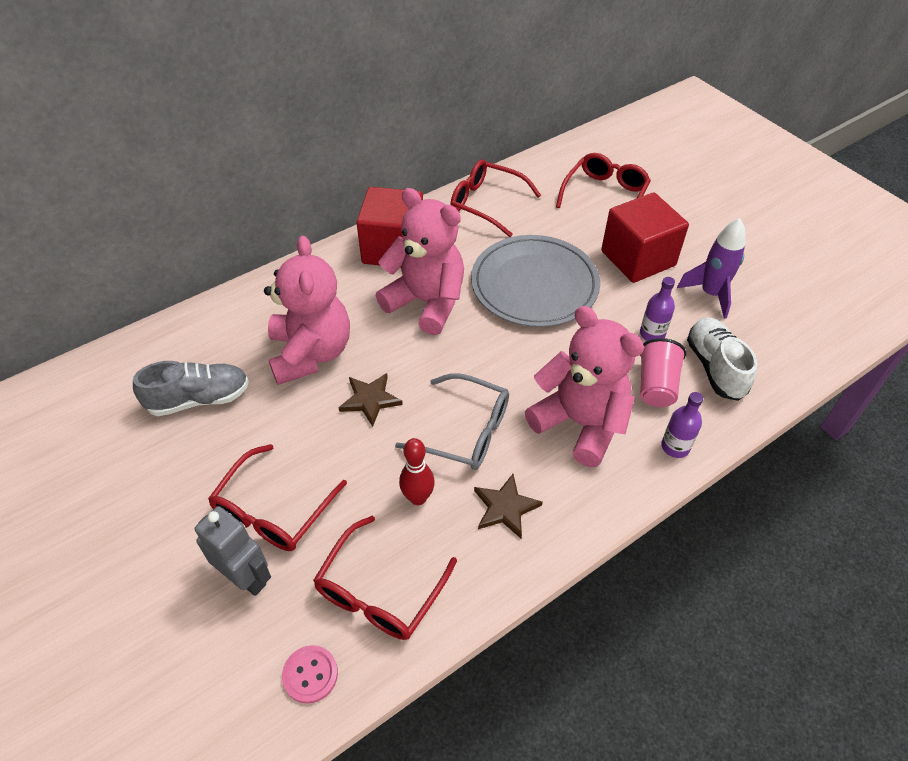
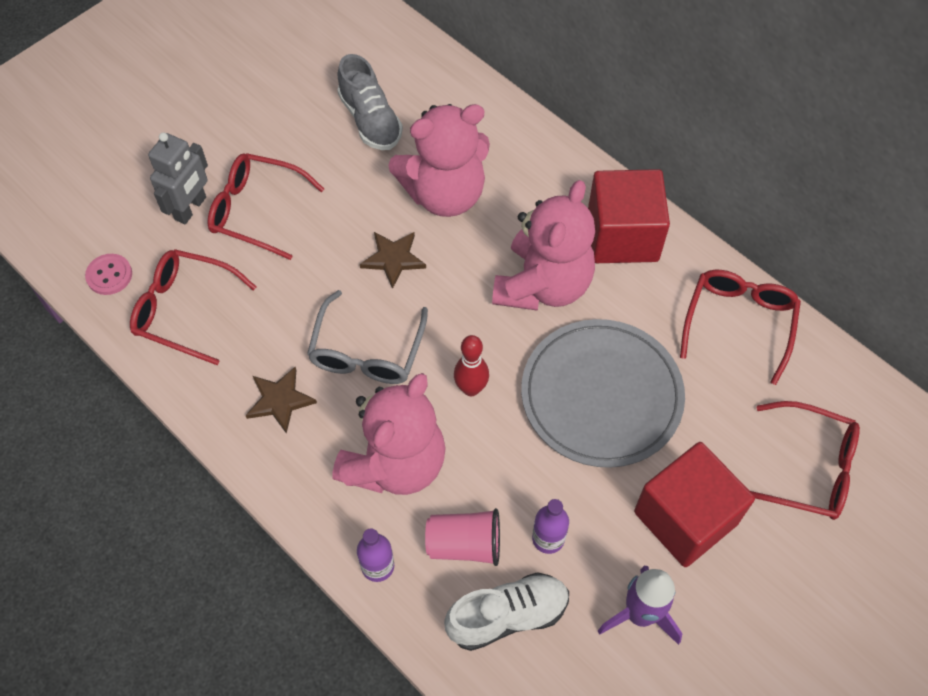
camera: 80 degrees right, 10 degrees up
(418, 498) = (282, 322): red bowling pin -> red bowling pin (471, 388)

